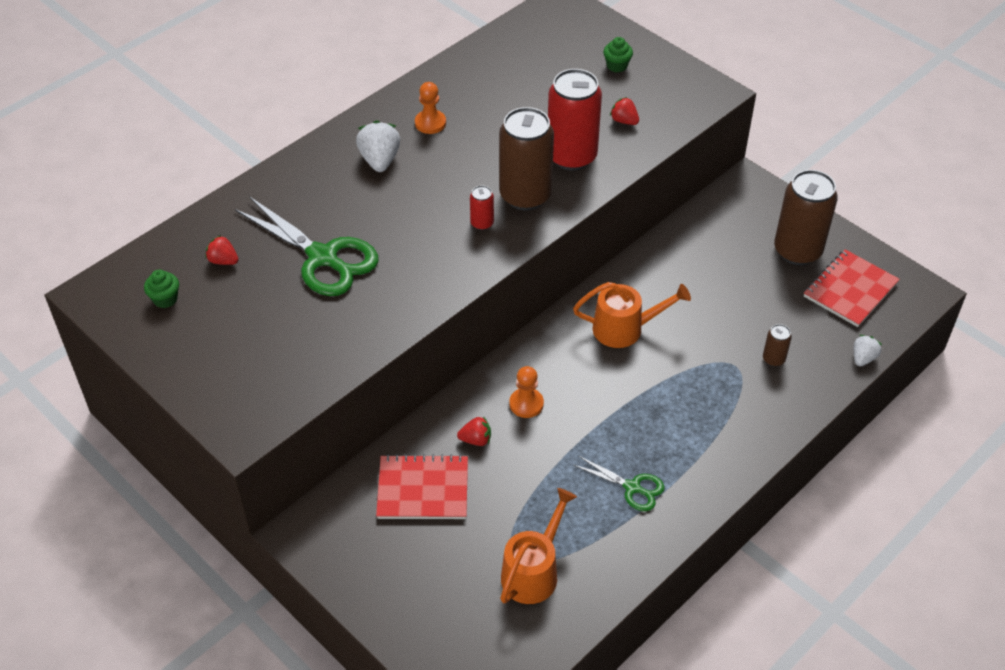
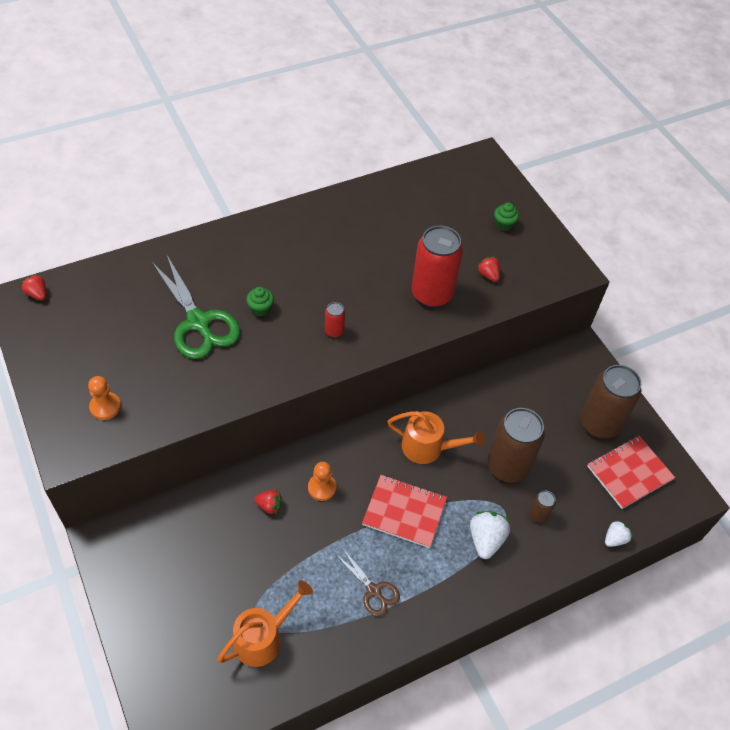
camera: 15 degrees right, 5 degrees up
(165, 299) = (66, 321): green cupcake -> green cupcake (260, 309)
(223, 261) = (123, 302): red strawberry -> red strawberry (37, 294)
(380, 160) = (280, 252): white strawberry -> white strawberry (485, 539)
(423, 489) = (210, 534): red notebook -> red notebook (404, 512)
(430, 123) = (333, 232): orange pawn -> orange pawn (105, 407)
(525, 196) = (379, 317): brown can -> brown can (507, 466)
(632, 488) = (373, 591): green scissors -> brown scissors

